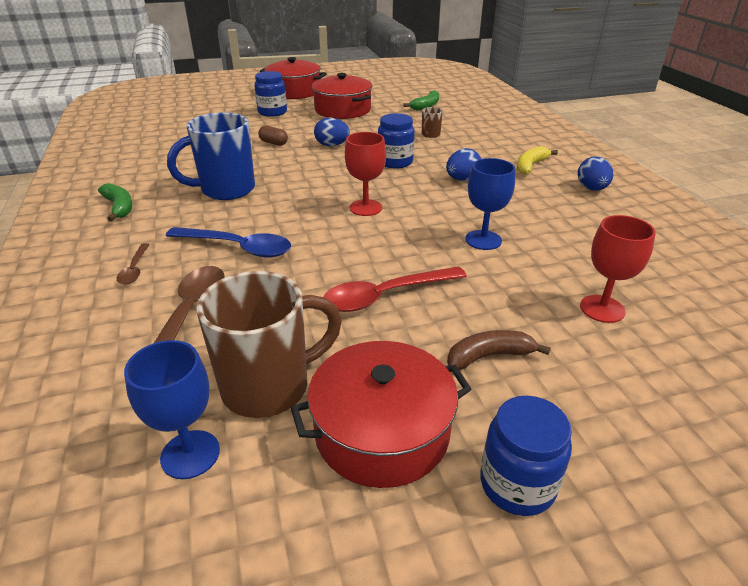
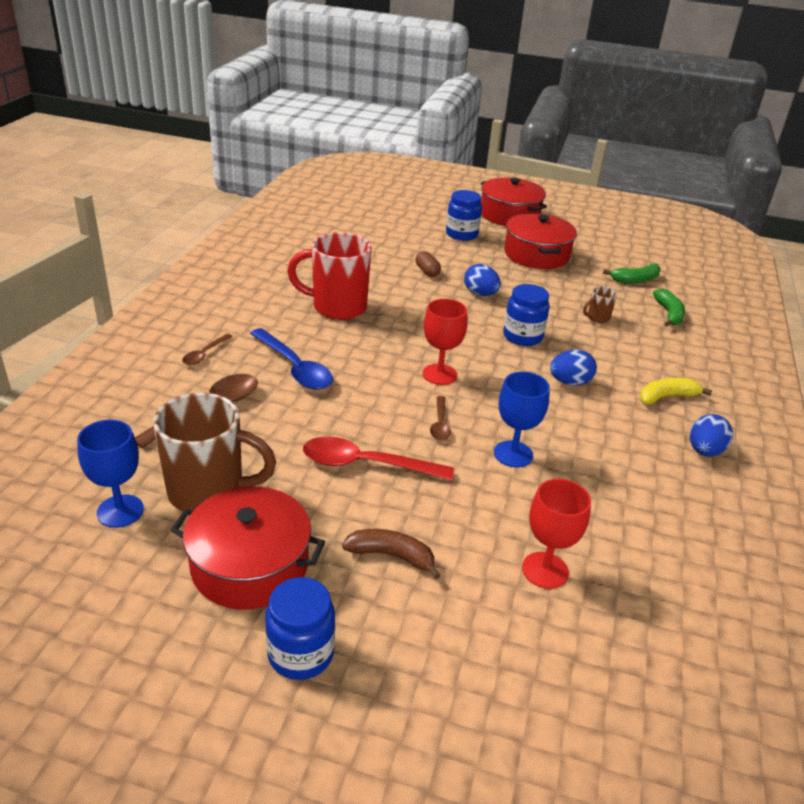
camera: 30 degrees right, 0 degrees up
(119, 207) = (241, 292): green banana -> green banana (669, 314)
(225, 190) = (337, 307): blue mug -> red mug
(407, 242) = (440, 424): none -> brown spoon

